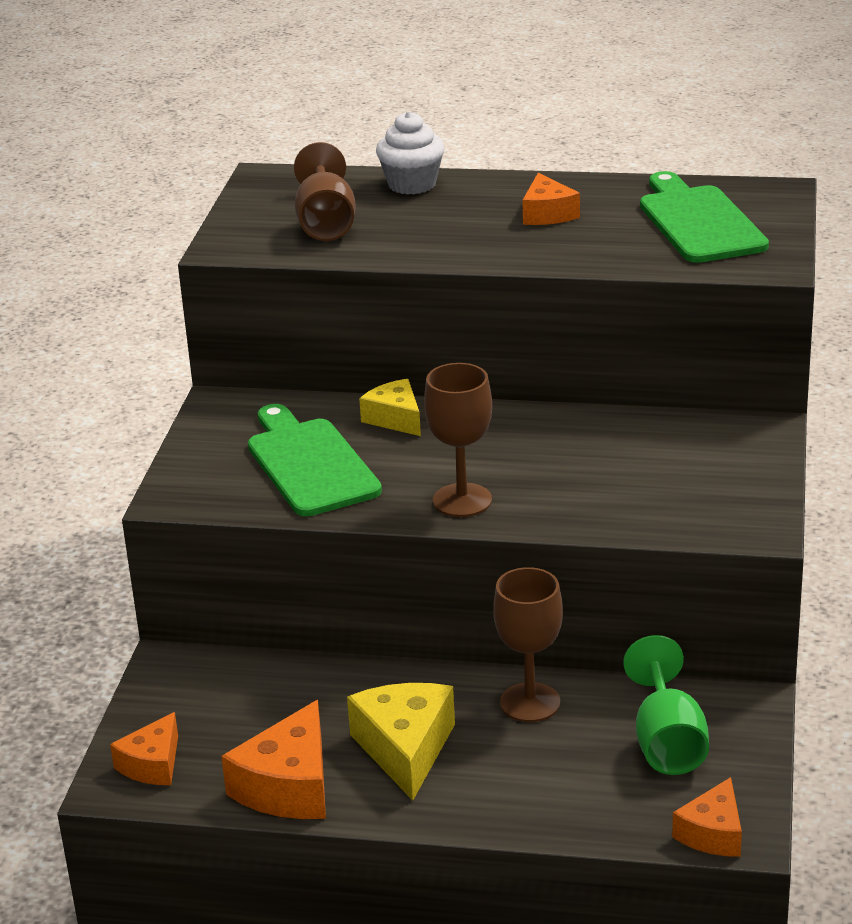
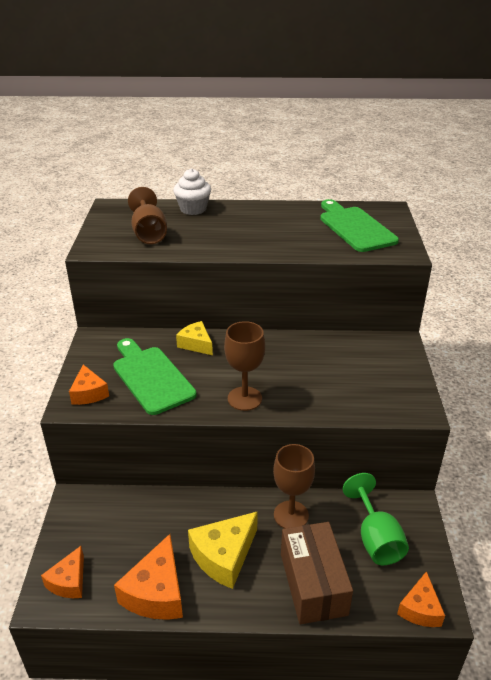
camera: 10 degrees left, 5 degrees up
(405, 749) = (224, 556): yellow cheese -> yellow cheese turned 120 degrees counterclockwise
(544, 792) = (313, 583): none -> brown box
(547, 214) = (271, 224): orange cheese -> orange cheese (89, 393)

